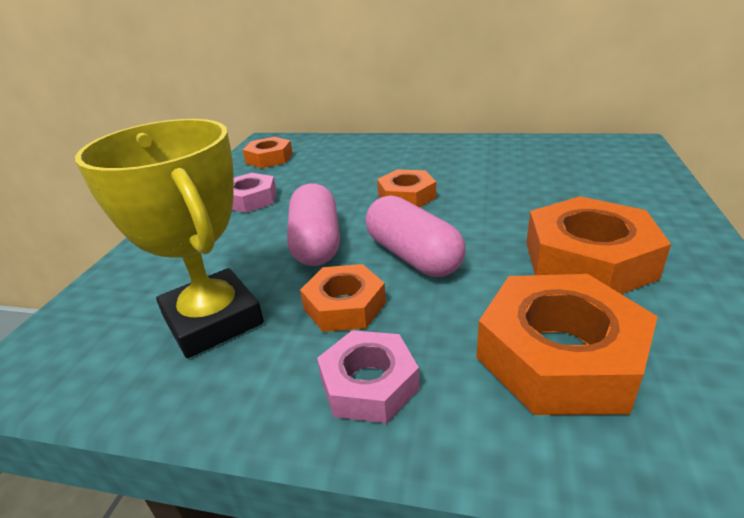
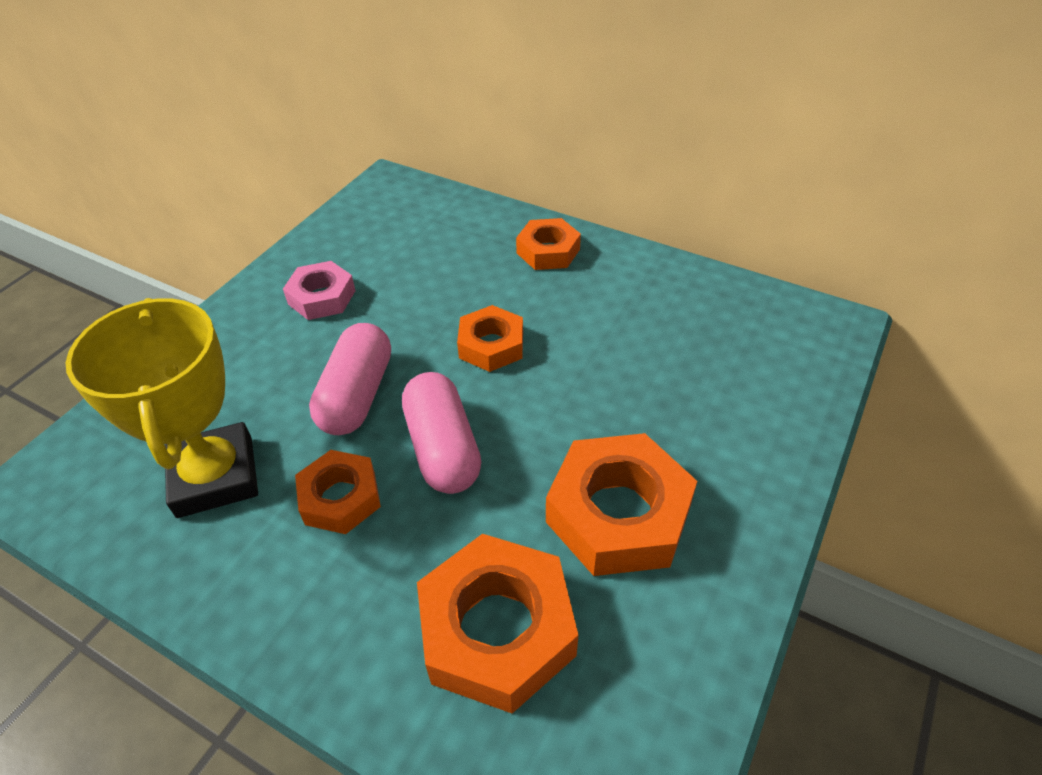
camera: 15 degrees right, 15 degrees up
(269, 158) = (374, 222): orange nut -> orange nut (548, 251)
(369, 384) = (314, 602): pink nut -> none

